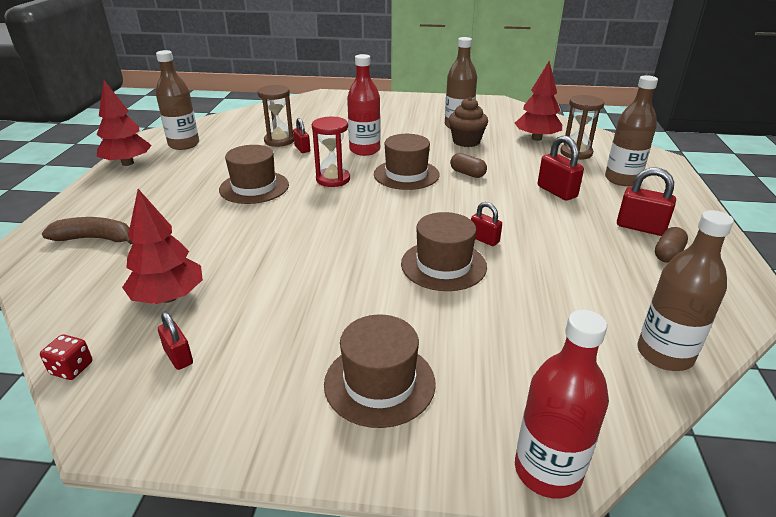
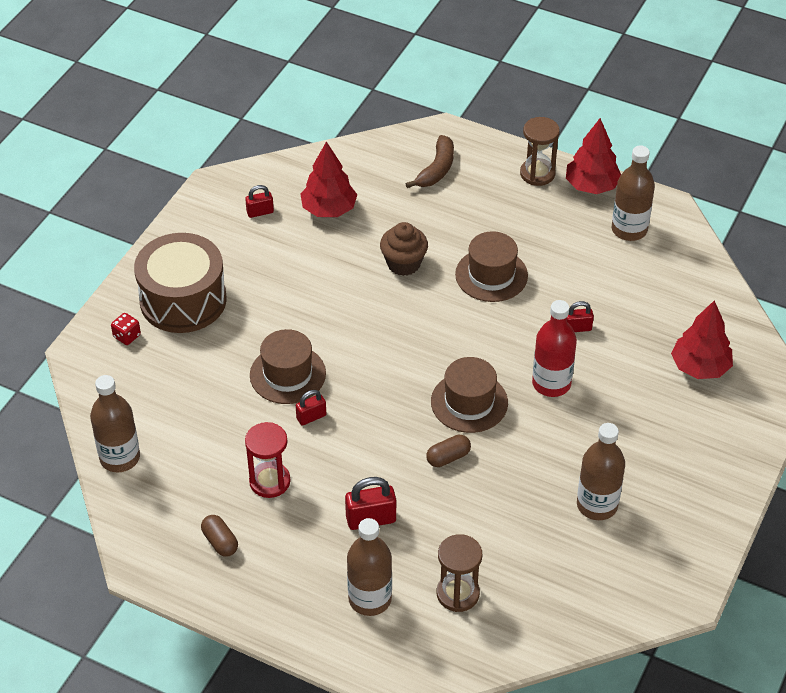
camera: 110 degrees right, 15 degrees up
(72, 368) = (275, 166): red dice -> red dice (127, 336)
(279, 141) = (610, 311): brown hourglass -> brown hourglass (537, 174)
(333, 179) = (483, 338): red hourglass -> red hourglass (270, 481)
(379, 383) = (183, 300): brown hat -> brown drum
(466, 141) = (539, 492): brown cupcake -> brown cupcake (403, 264)
(536, 138) = (520, 574): red tree -> red tree (700, 367)
(547, 471) = (80, 351): red bottle -> none
(640, 227) = (270, 550): red padlock -> none

